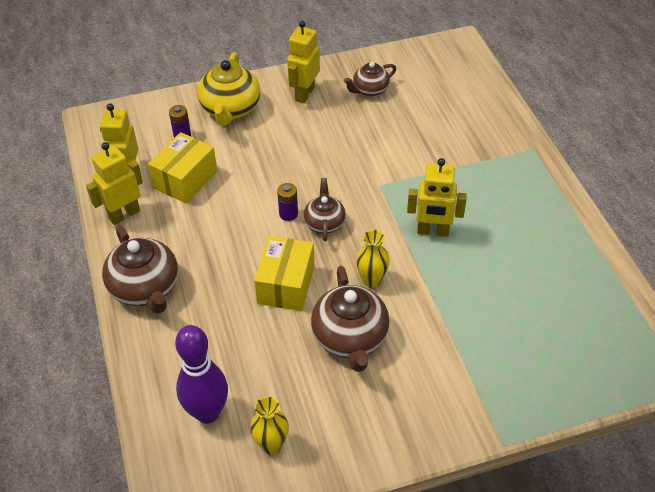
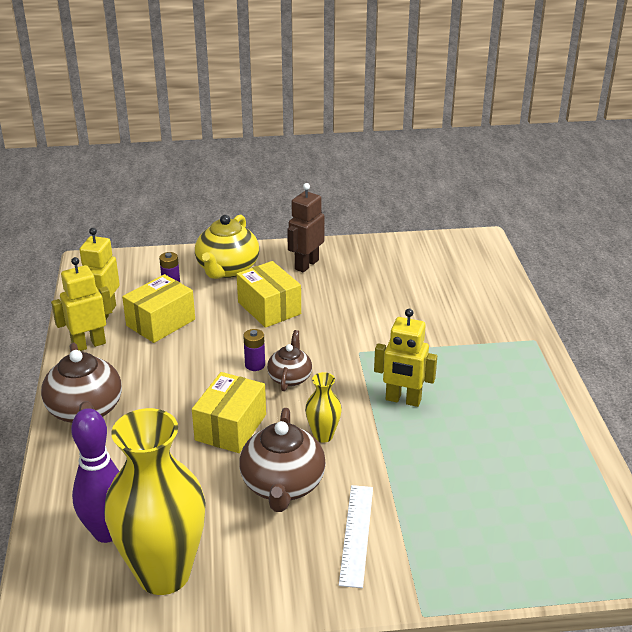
camera: 10 degrees right, 15 degrees down
(271, 445) = (164, 574): yellow vase -> yellow vase, size x2.28
(283, 148) = (269, 308): none -> yellow box
(304, 94) = (306, 264): yellow robot -> brown robot
(370, 90) = (375, 269): brown teapot -> none
(428, 376) = (356, 534): none -> white ruler

